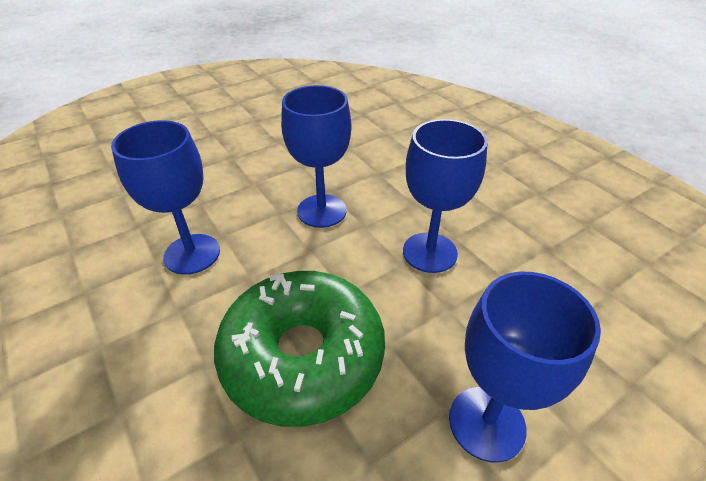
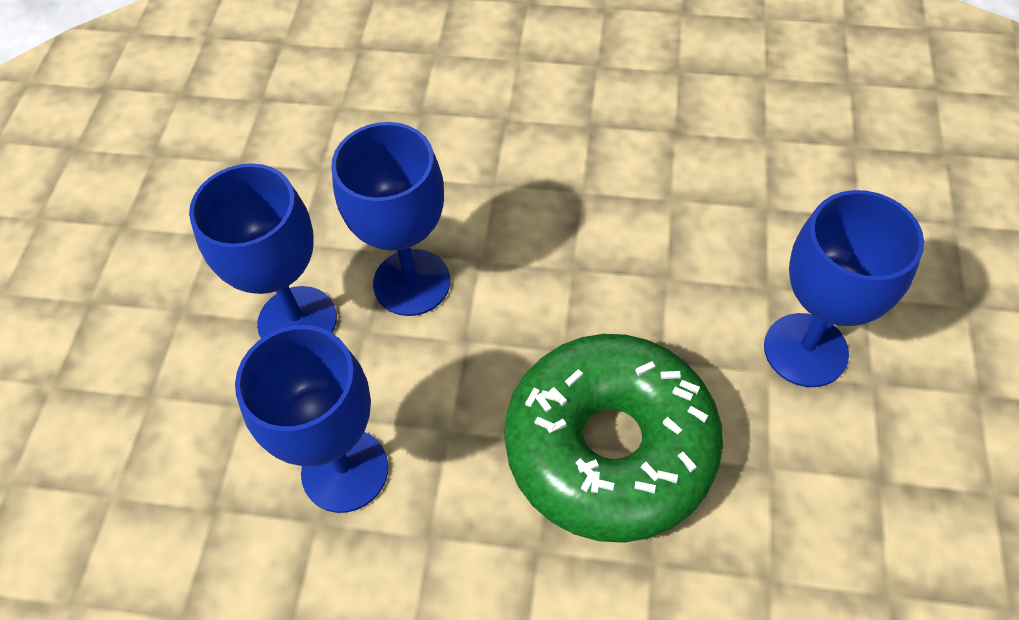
camera: 45 degrees left, 15 degrees up
(429, 252) = (583, 231): blue goblet -> blue goblet (297, 321)

